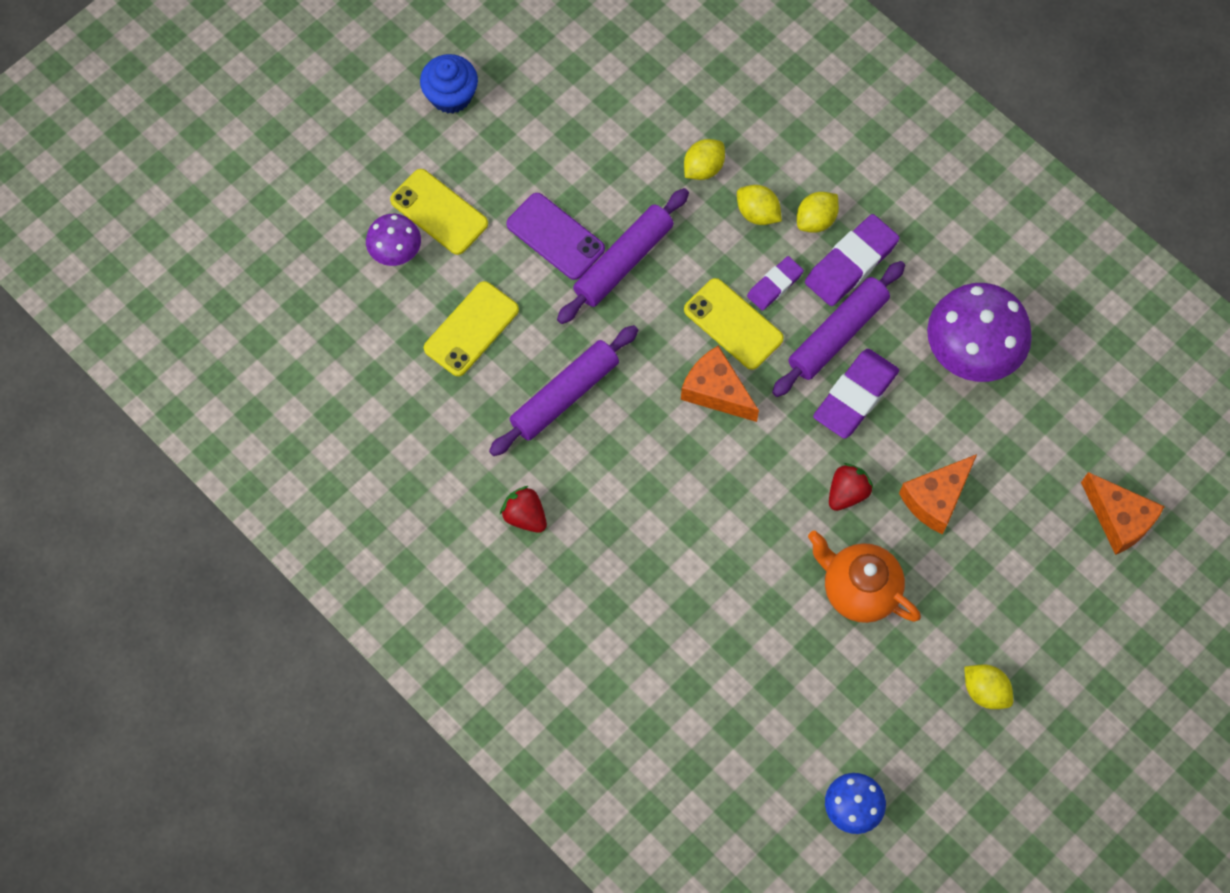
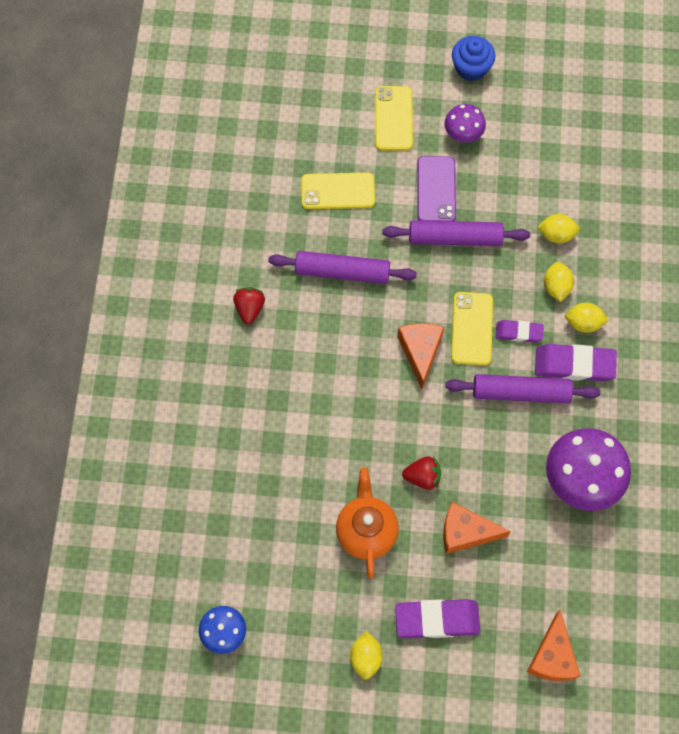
camera: 50 degrees right, 0 degrees up
(396, 252) = (348, 116): purple mushroom -> purple mushroom (463, 135)
(855, 396) = (489, 434): purple eraser -> purple eraser (437, 620)

